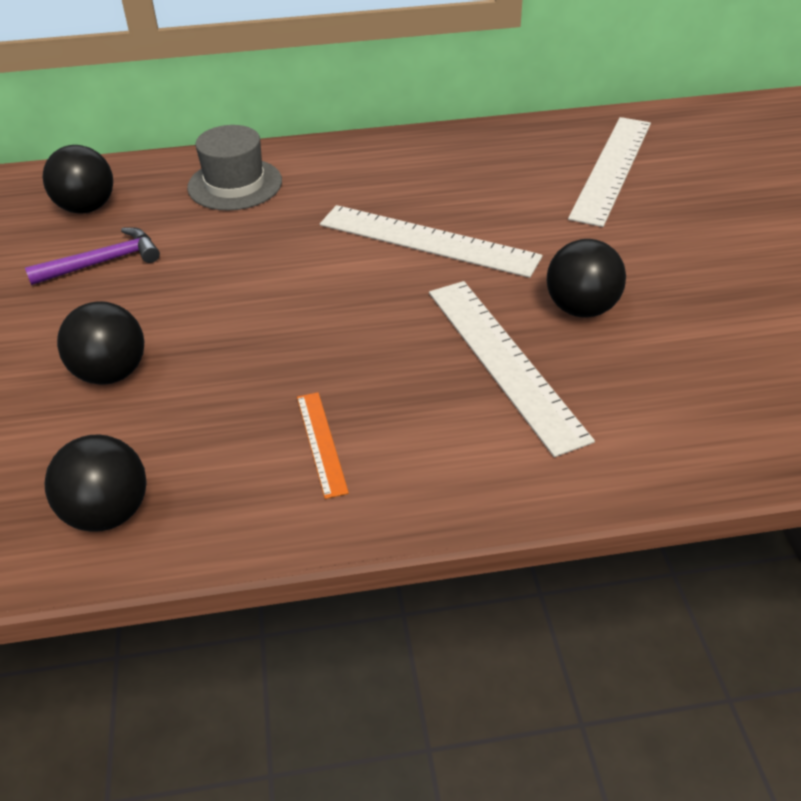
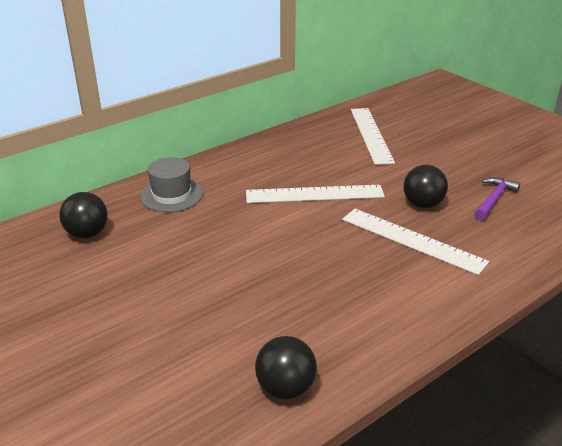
camera: 30 degrees left, 10 degrees down
(102, 262) = (133, 260): purple hammer -> purple hammer (494, 199)
(111, 373) = (206, 317): black ball -> none
(321, 443) = (363, 310): orange ruler -> none

